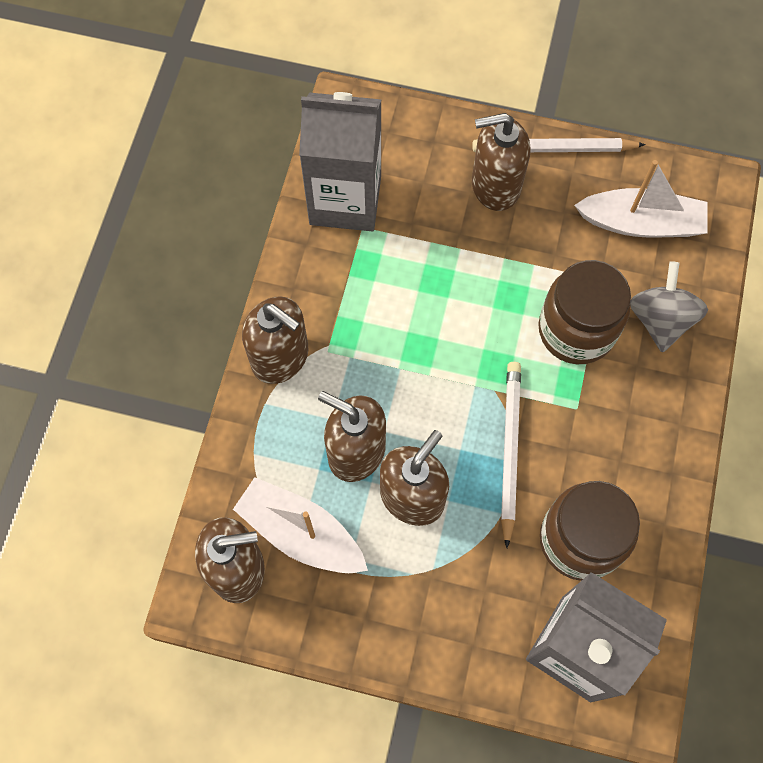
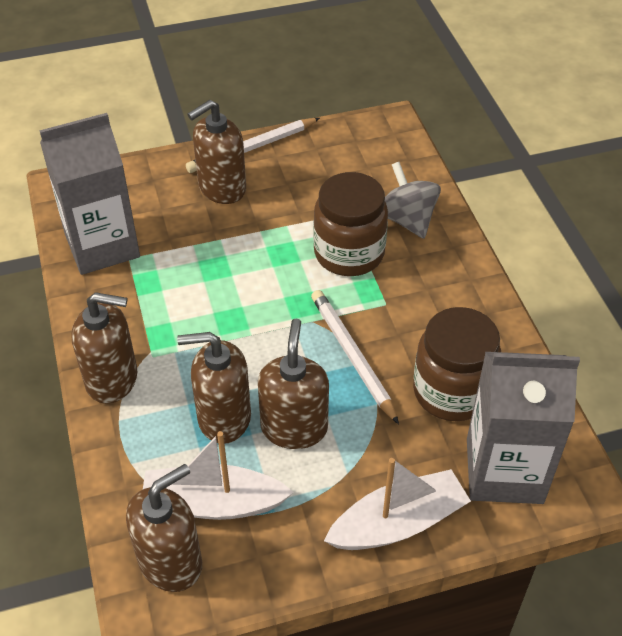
camera: 30 degrees left, 20 degrees down
(641, 223) = (350, 167): white boat -> white boat (398, 523)

